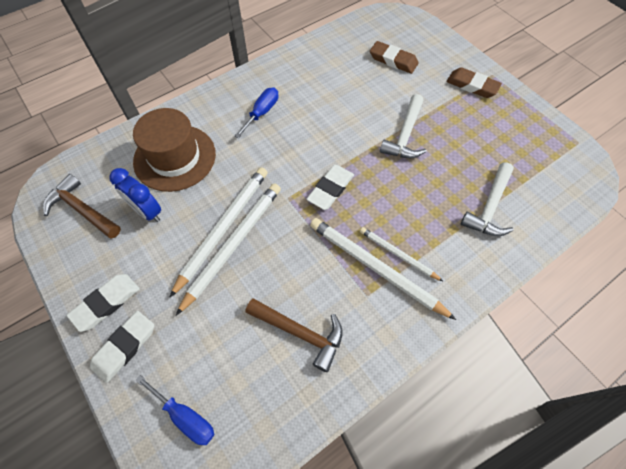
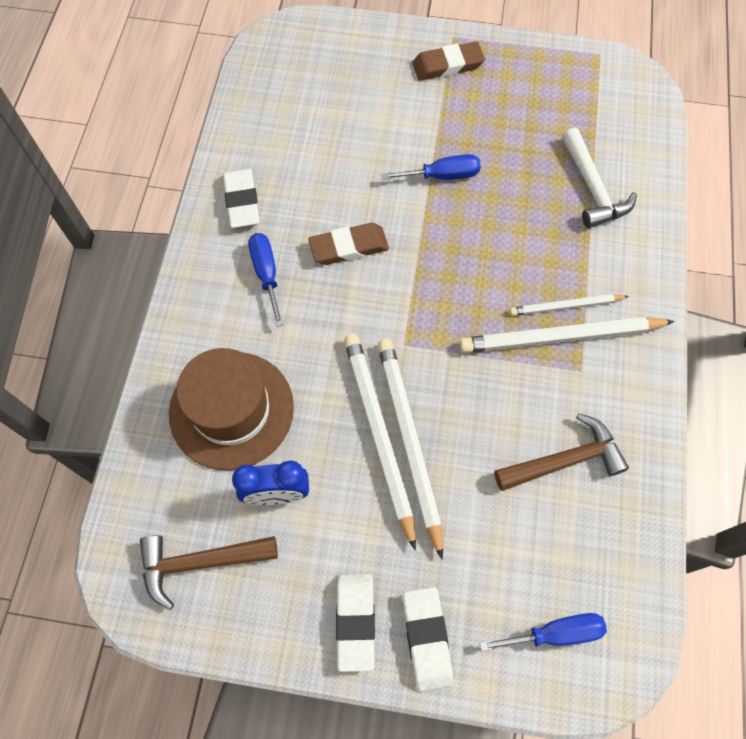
camera: 45 degrees left, 5 degrees up
(330, 189) = (435, 297): white eraser -> white eraser (242, 201)
(393, 60) = (338, 96): brown eraser -> brown eraser (349, 247)
(405, 135) = (442, 176): white hammer -> blue screwdriver

